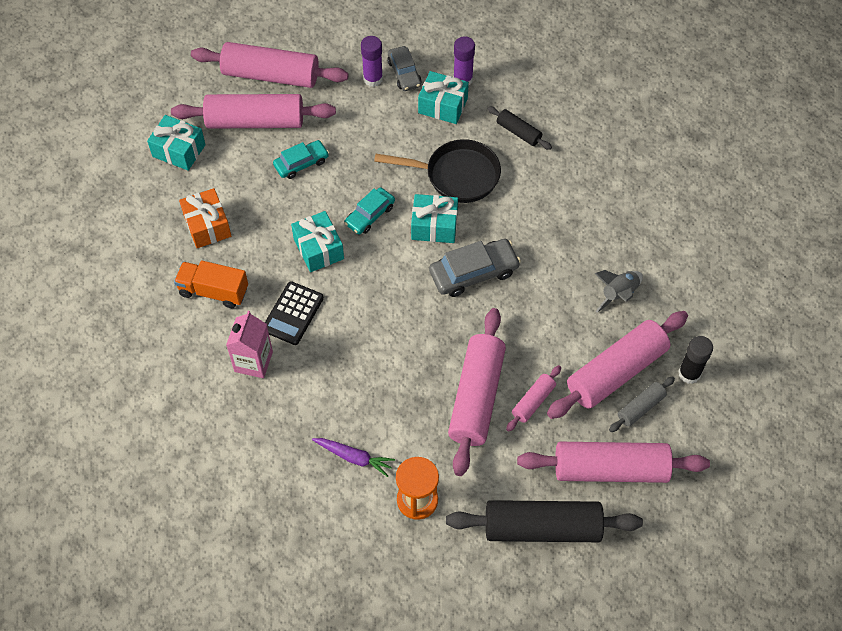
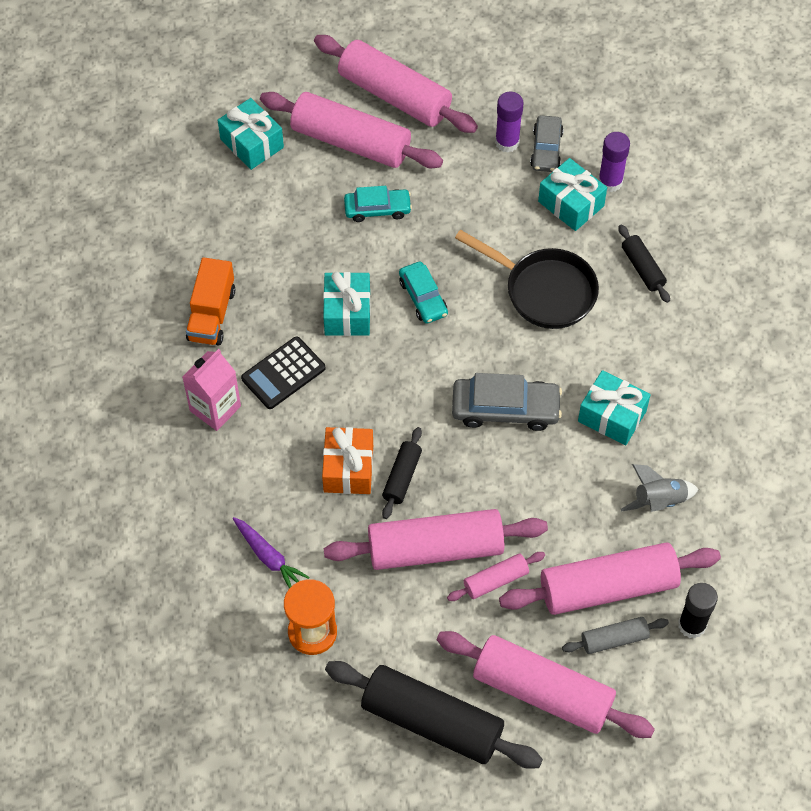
camera: 25 degrees right, 0 degrees up
(207, 226) = (241, 239): orange gift -> orange gift (348, 468)
(214, 291) = (211, 314): orange truck -> orange truck turned 120 degrees counterclockwise
(370, 215) = (423, 297): turquoise car -> turquoise car turned 90 degrees counterclockwise
(424, 354) = (402, 477): none -> black rolling pin
(434, 226) = (488, 338): turquoise gift -> turquoise gift (612, 416)
(477, 397) = (435, 549): pink rolling pin -> pink rolling pin turned 45 degrees clockwise

